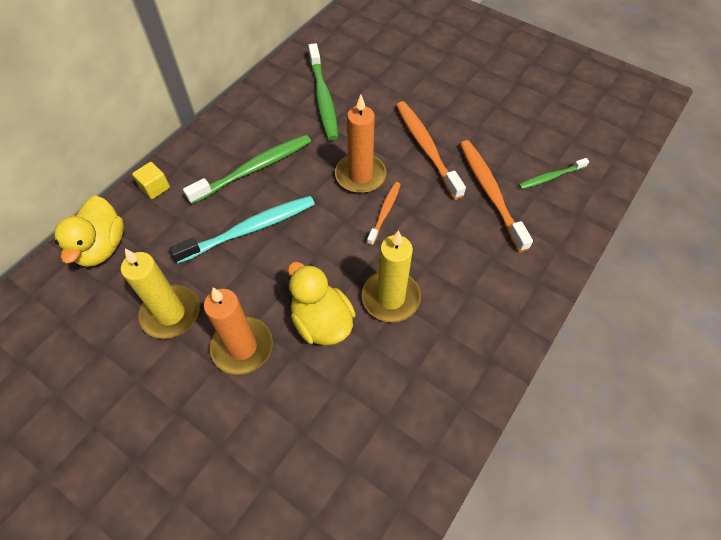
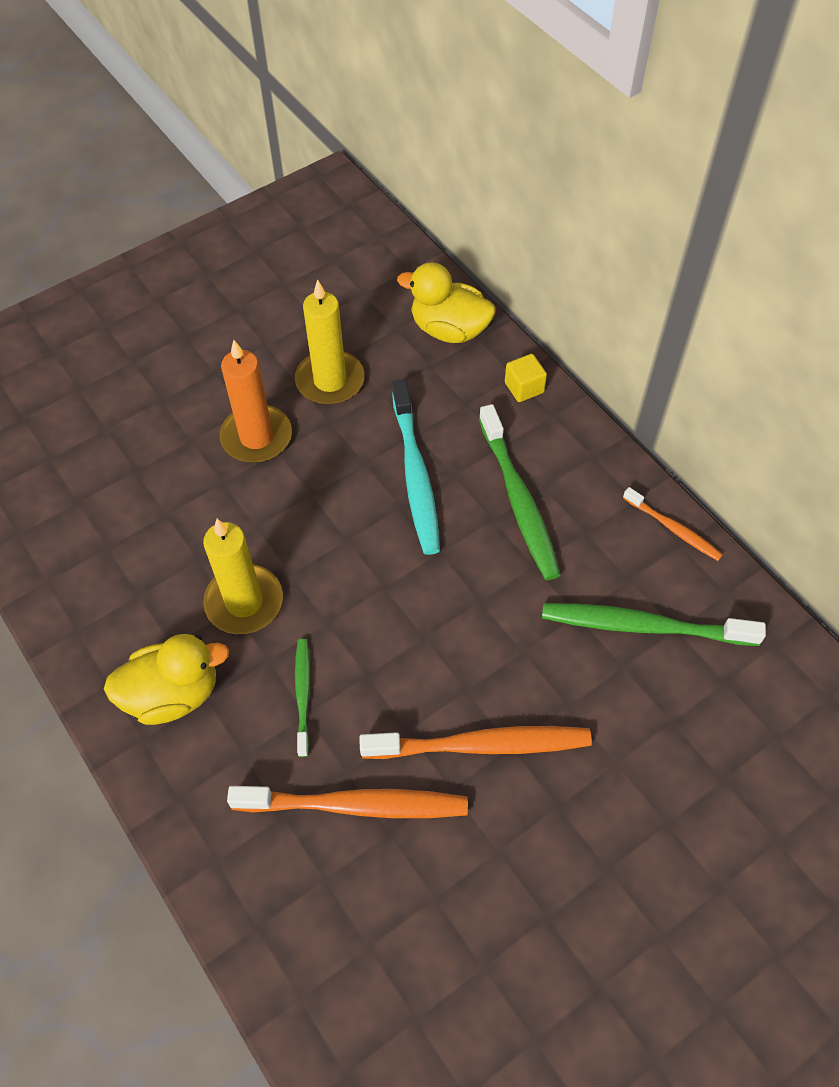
camera: 110 degrees right, 0 degrees up
(321, 322) = (249, 519): yellow duck -> yellow duck (173, 694)
(360, 175) = (458, 630): orange candle -> none
(384, 212) = (378, 640): orange toothbrush -> orange toothbrush (673, 528)
(551, 177) = (348, 923): green toothbrush -> green toothbrush (303, 695)

